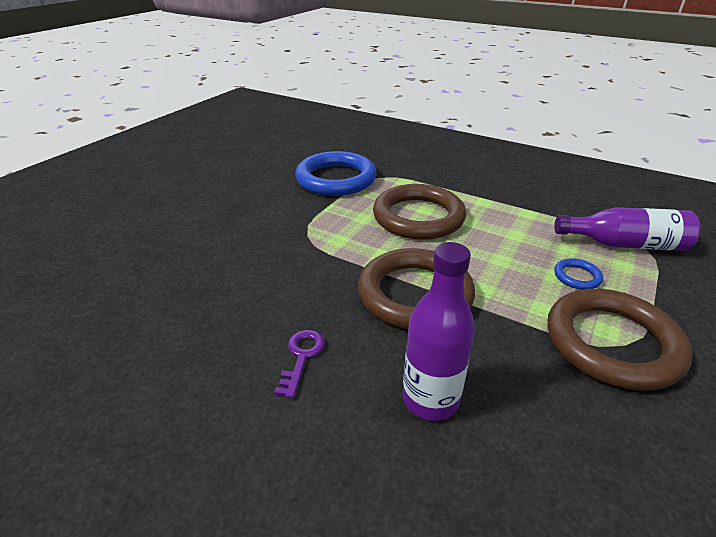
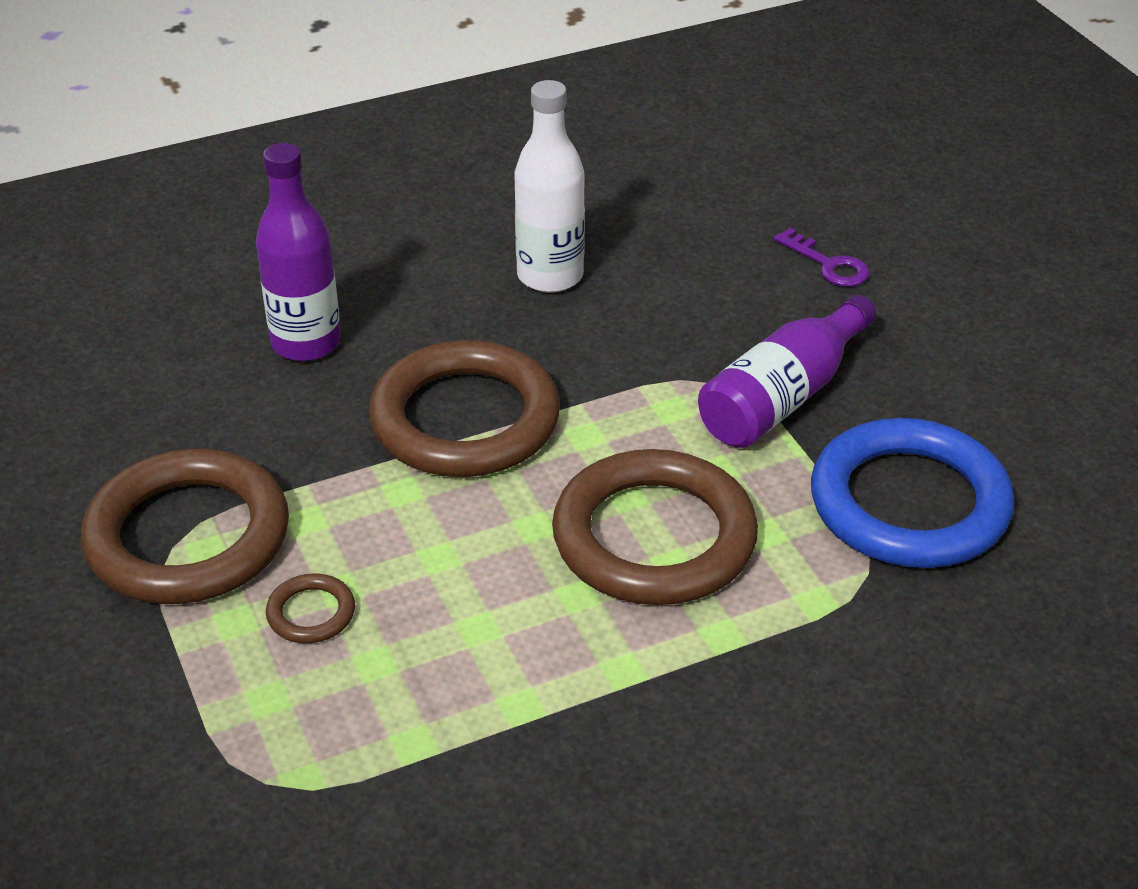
camera: 125 degrees right, 5 degrees up
(261, 323) = (550, 276): none -> white bottle
(301, 357) = (462, 285): purple key -> purple key (828, 264)
(577, 276) = (311, 613): blue ring -> brown ring
(625, 244) = (299, 759): purple bottle -> purple bottle (783, 397)

